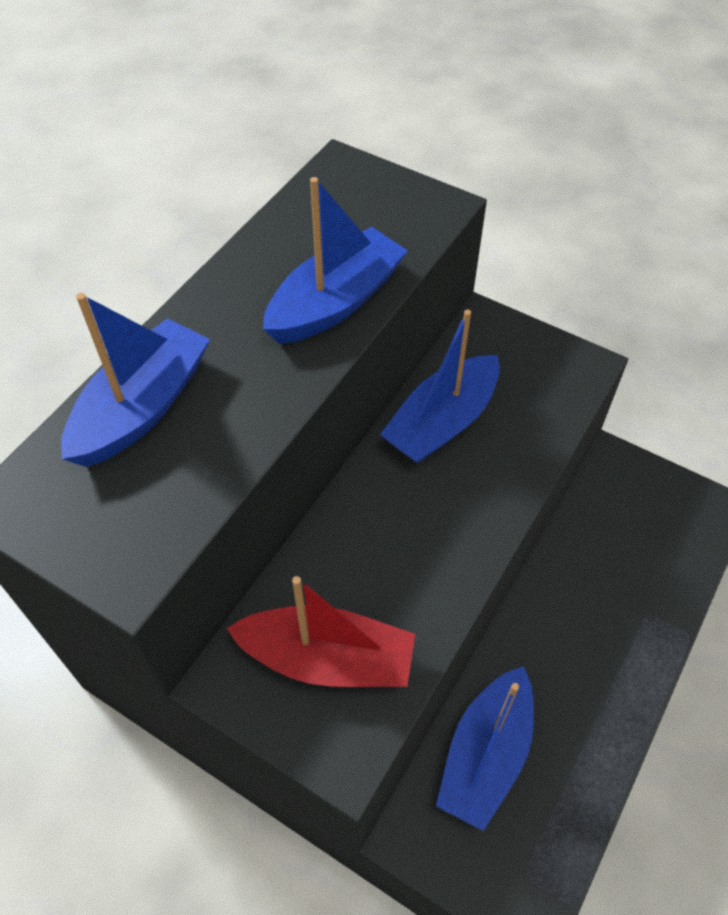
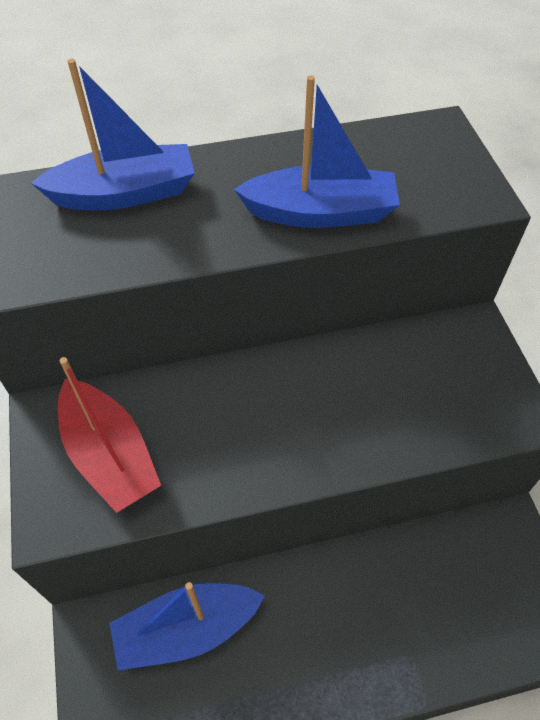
camera: 45 degrees right, 0 degrees up
(442, 422) = (360, 371): blue boat -> none

